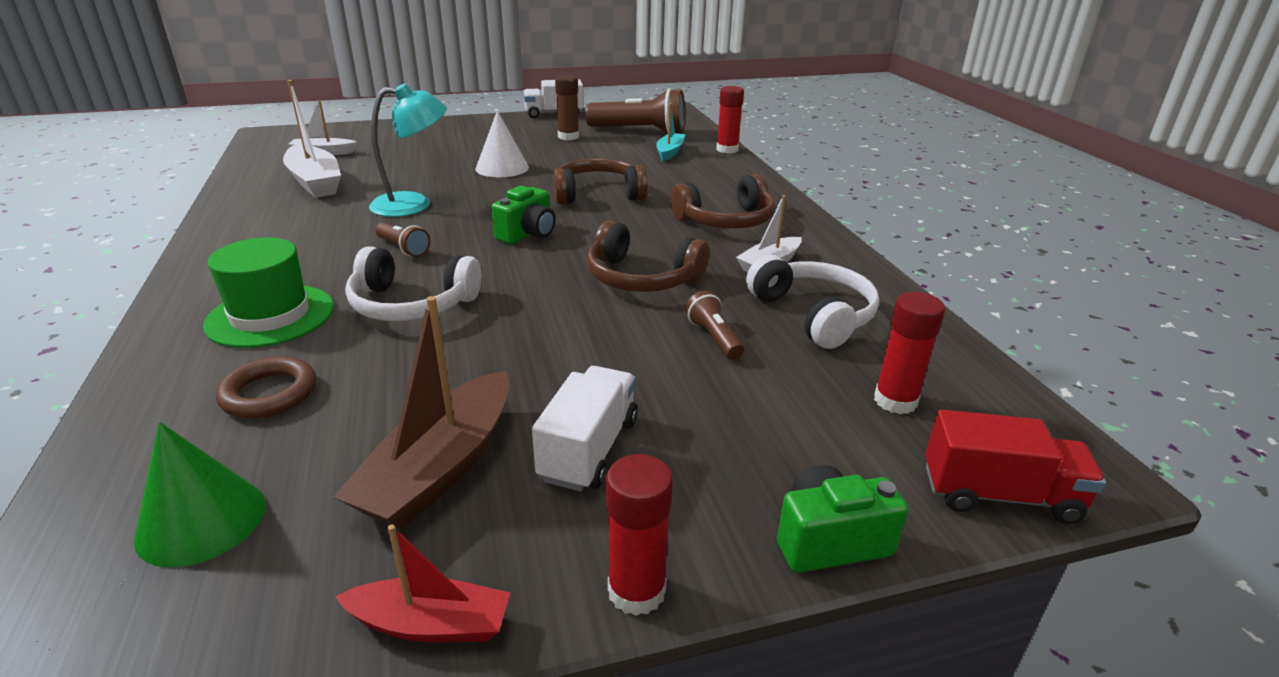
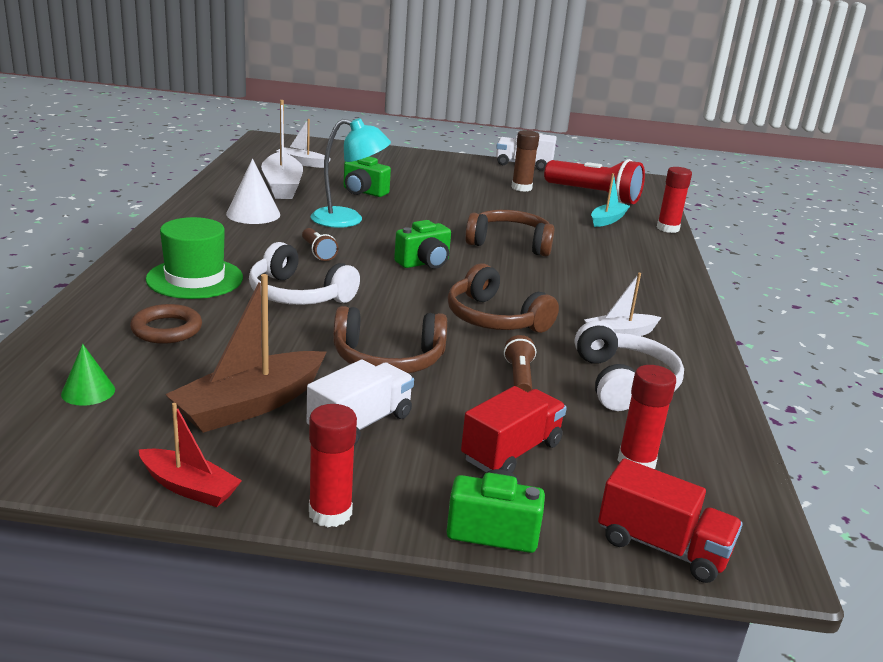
camera: 20 degrees right, 5 degrees down
(201, 520) = (88, 391): green cone -> green cone, size x0.63
(411, 171) = (363, 192): none -> green camera
(502, 168) = (441, 204): white cone -> white cone (253, 214)
(640, 131) = (594, 195): brown flashlight -> red flashlight
(726, 220) = (610, 290): brown headphones -> brown headphones (388, 359)
(772, 430) = (511, 452): none -> red truck

